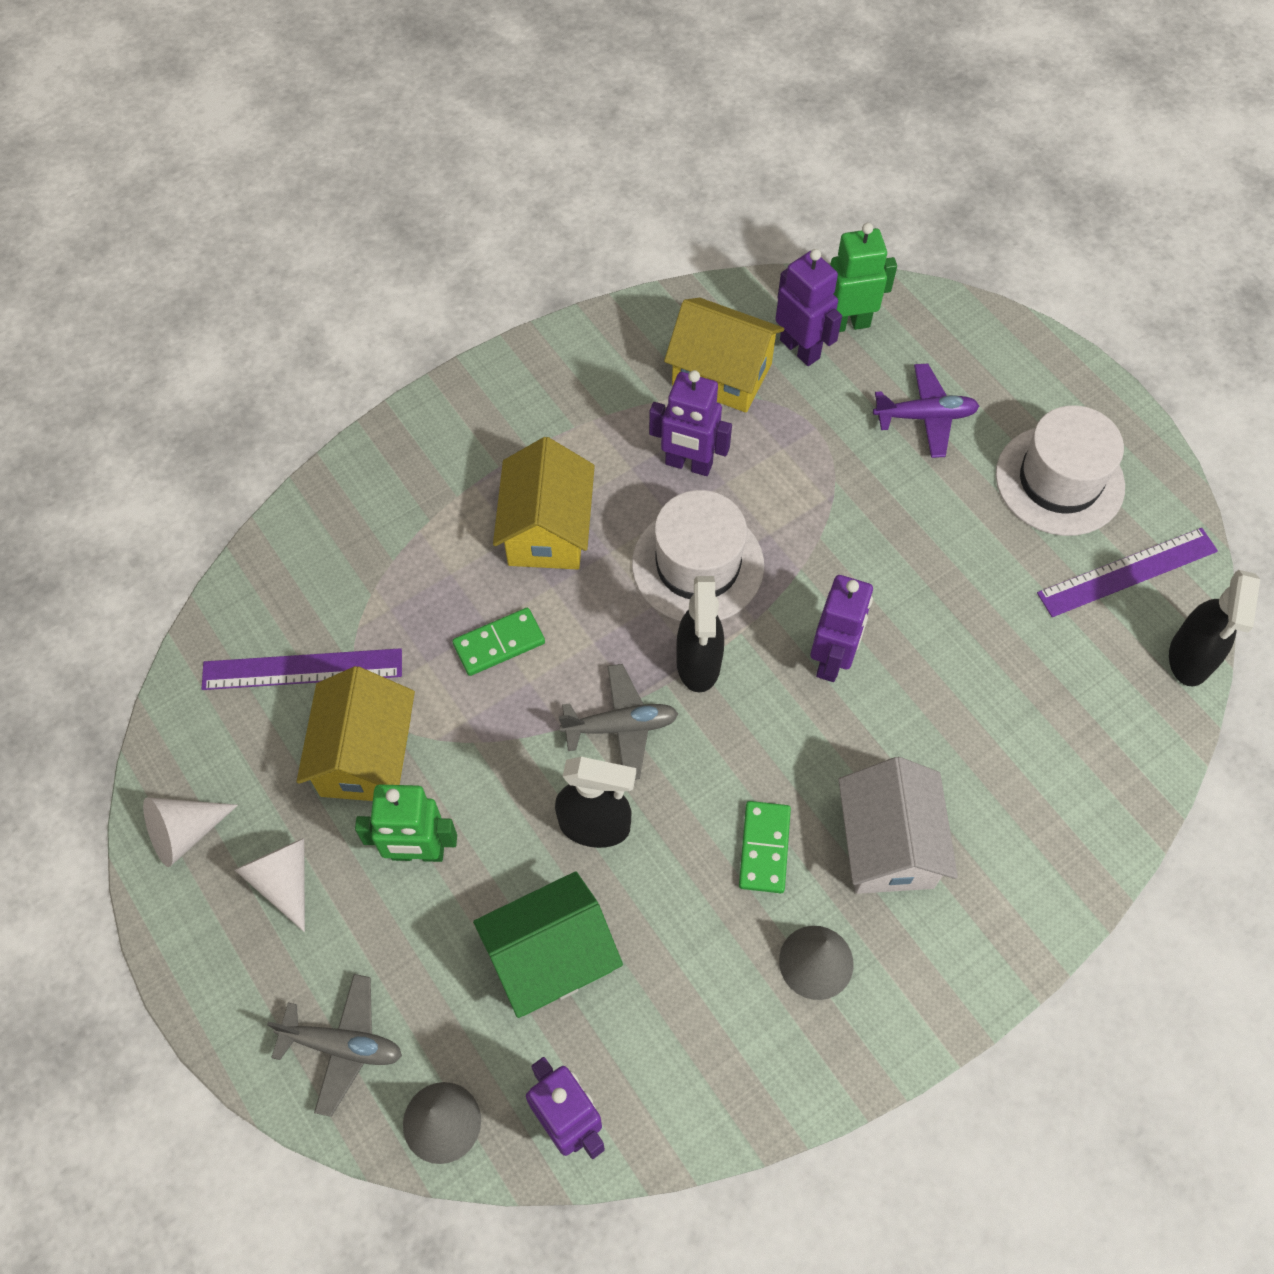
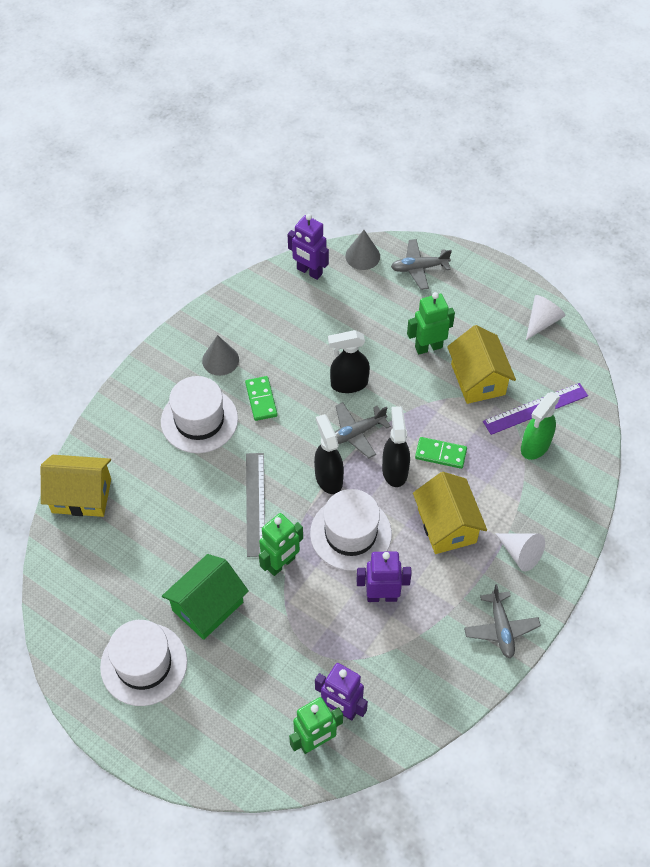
camera: 160 degrees right, 5 degrees down
(283, 880) = (484, 317): white cone -> white cone (520, 554)
(343, 607) = (535, 446): none -> green spray bottle
(499, 644) = (440, 454): green domino -> green domino turned 60 degrees clockwise
(543, 375) = (501, 628): none -> grey plane
(551, 957) = (344, 325): green house -> green house (207, 606)
(722, 374) = (386, 669): yellow house -> yellow house (81, 496)
(820, 554) = (281, 564): none -> green robot
(832, 659) = (255, 503): purple robot -> grey ruler
(888, 845) = (199, 420): white house -> white hat
(925, 416) = (242, 683): purple plane -> none
(1127, 572) = (92, 613): purple ruler -> none
(1189, 658) = (49, 570): black spray bottle -> black spray bottle (395, 470)

